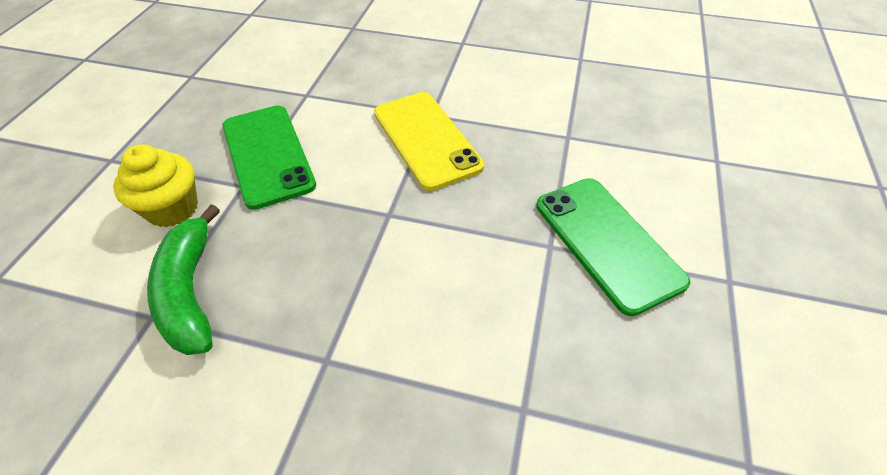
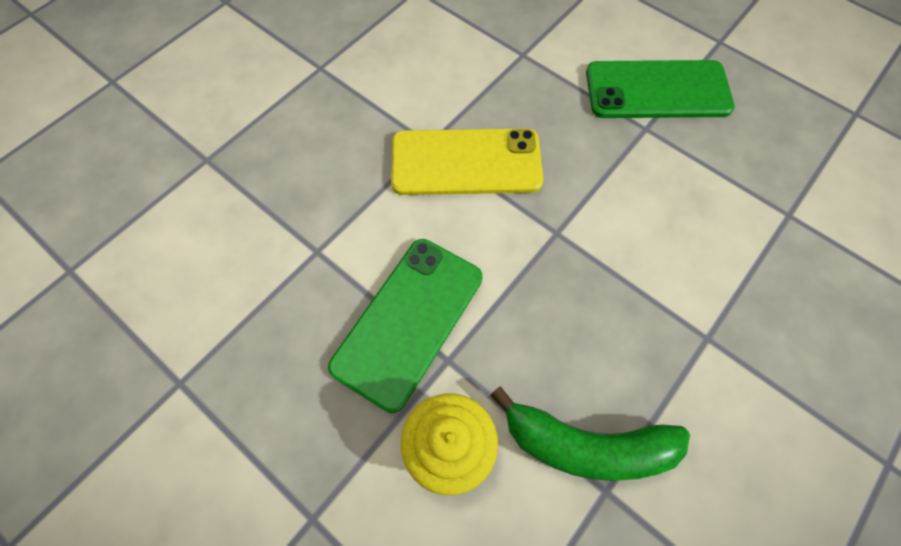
camera: 65 degrees left, 15 degrees up
(267, 155) = (408, 321): green phone -> green phone turned 60 degrees counterclockwise

